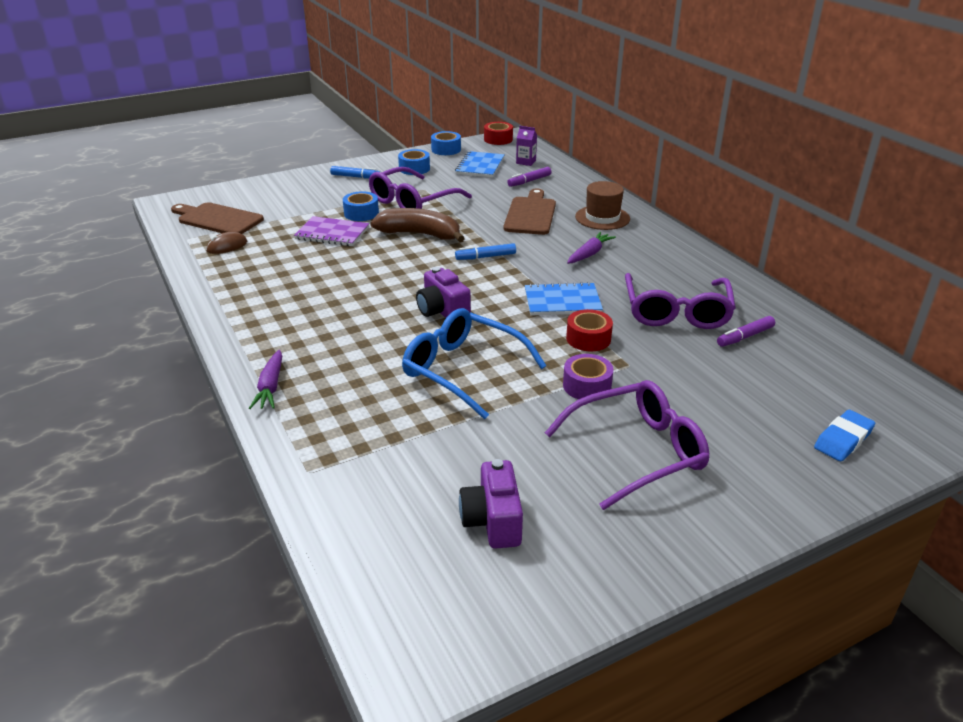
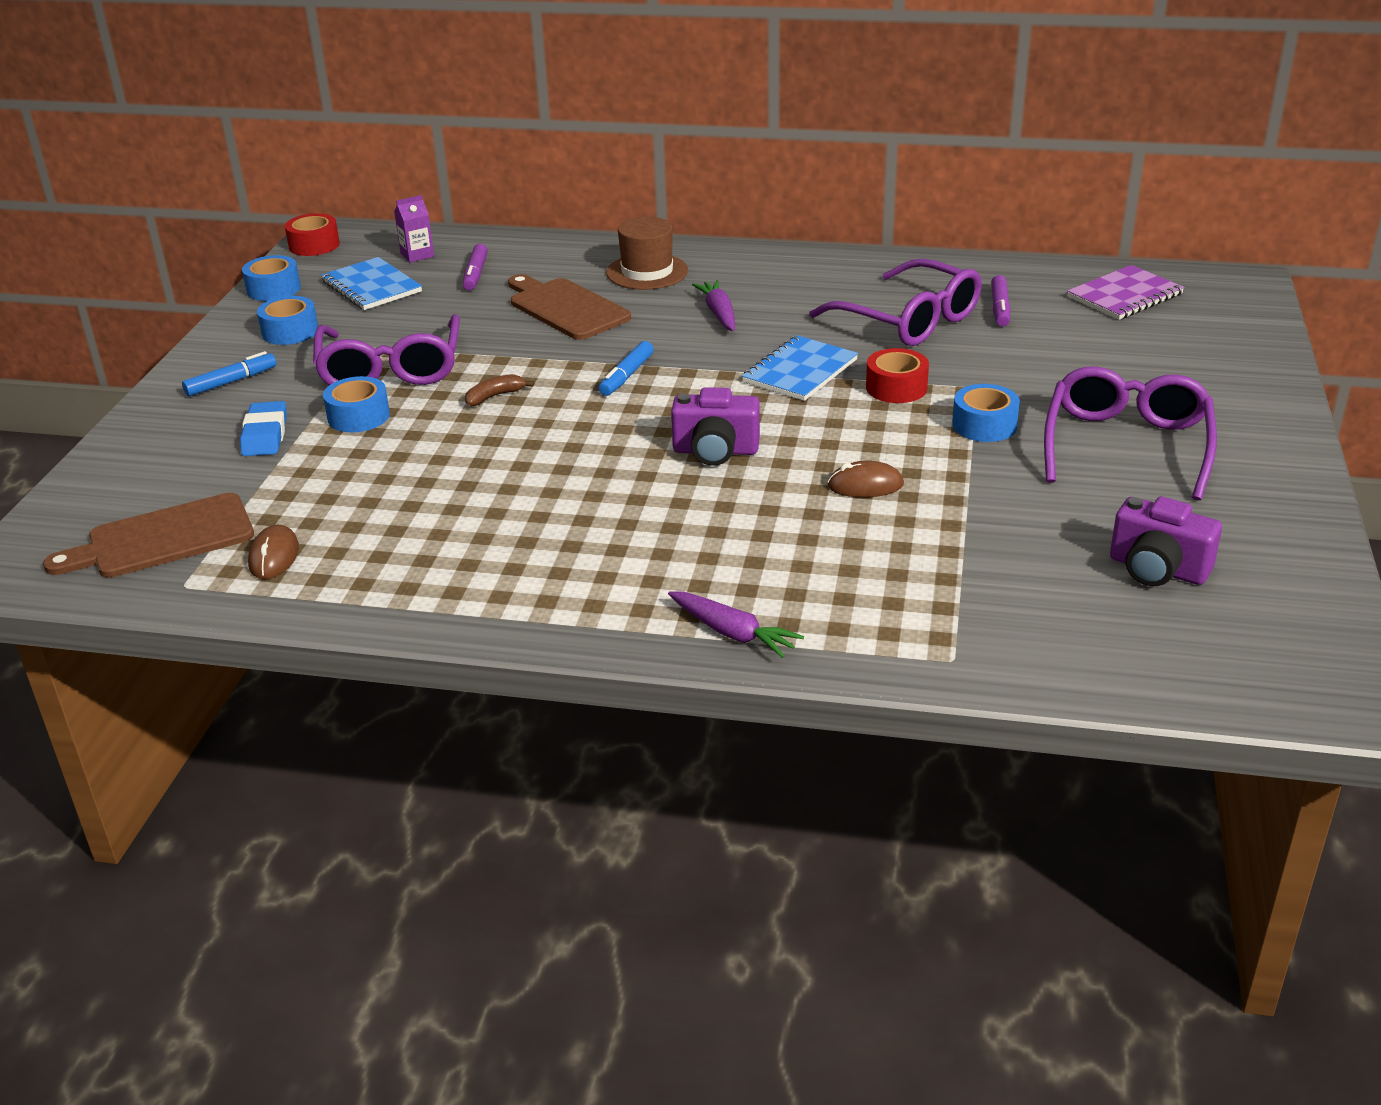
camera: 50 degrees left, 0 degrees up
(332, 233) = (382, 458): purple notebook -> purple notebook (1124, 295)
(420, 234) = (494, 396): brown banana -> brown banana, size x0.45
(464, 370) = (865, 485): blue glasses -> brown mouse
(587, 386) = (984, 425): purple tape -> blue tape
(843, 440) = (1212, 342): blue eraser -> blue eraser (265, 435)

